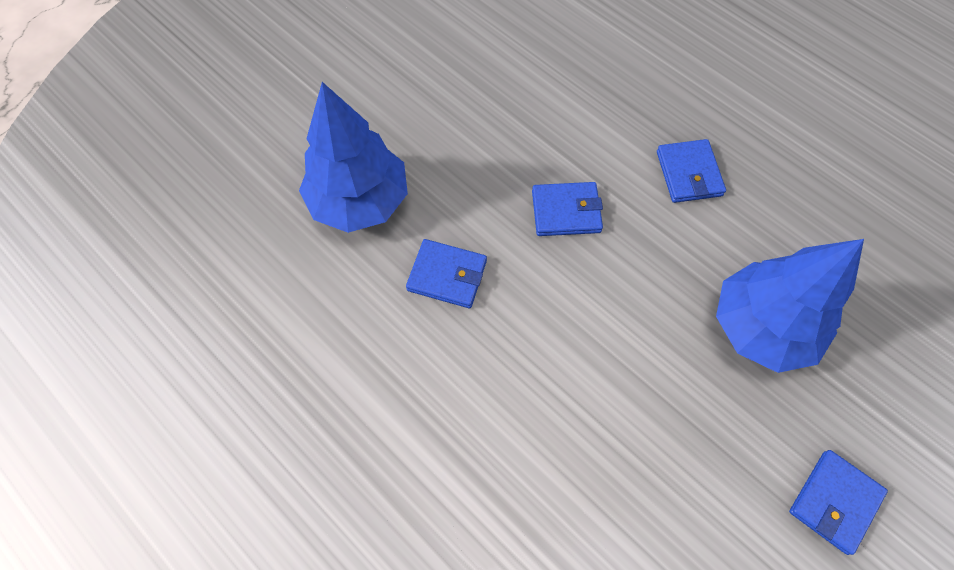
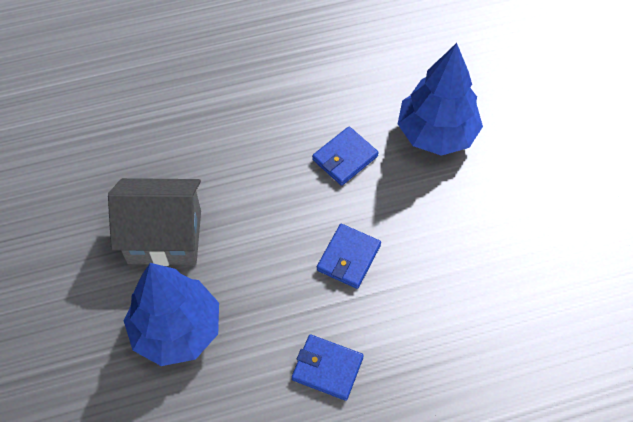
camera: 120 degrees right, 5 degrees down
(675, 411) = (164, 237): none -> grey house
(834, 502) = (48, 291): blue wallet -> none

